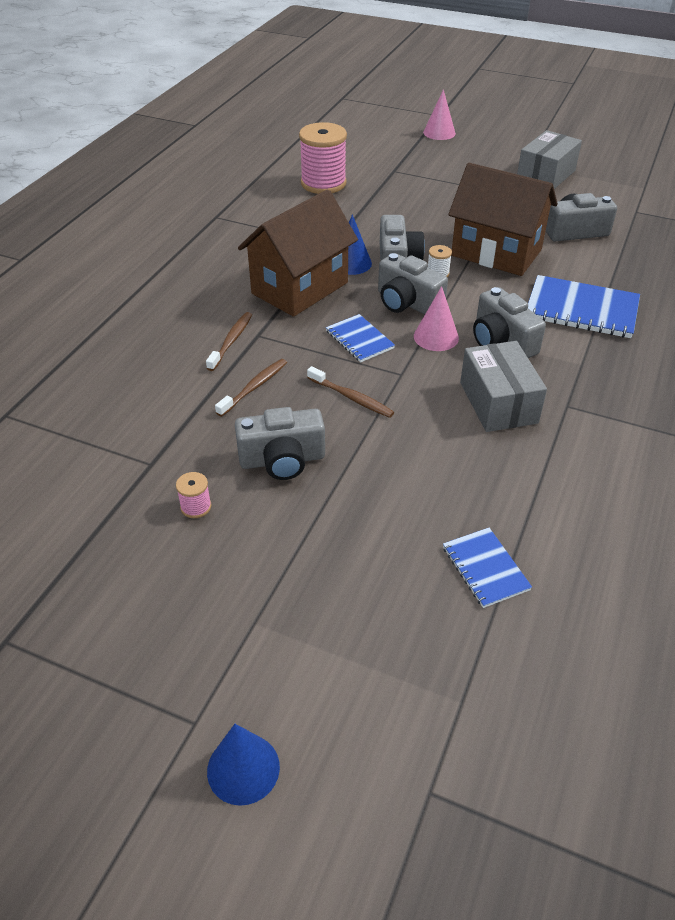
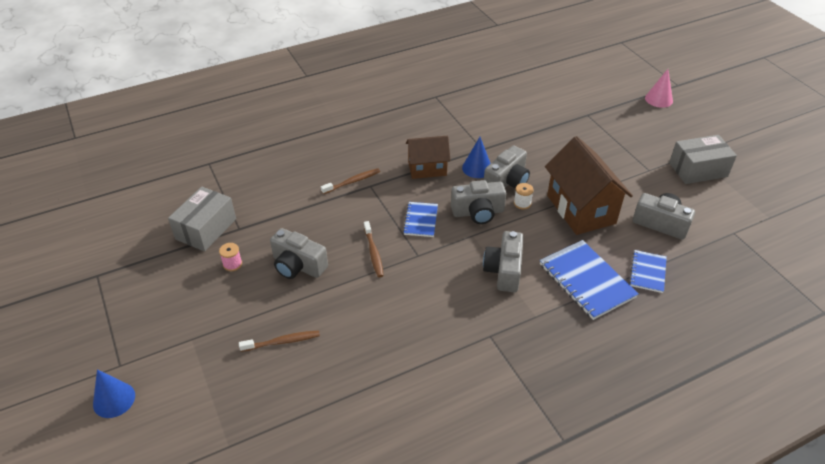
camera: 40 degrees right, 0 degrees up
(254, 387) = (332, 216): brown toothbrush -> brown toothbrush (282, 342)
(300, 288) = (427, 169): brown house -> brown house, size x0.62
(323, 183) = (527, 103): pink spool -> none
(407, 303) = (478, 212): grey camera -> grey camera turned 90 degrees counterclockwise
(436, 337) = (467, 244): pink cone -> none
(485, 568) = (322, 393): blue notebook -> blue notebook (647, 272)
(498, 402) = (450, 307): grey box -> grey box (206, 229)

